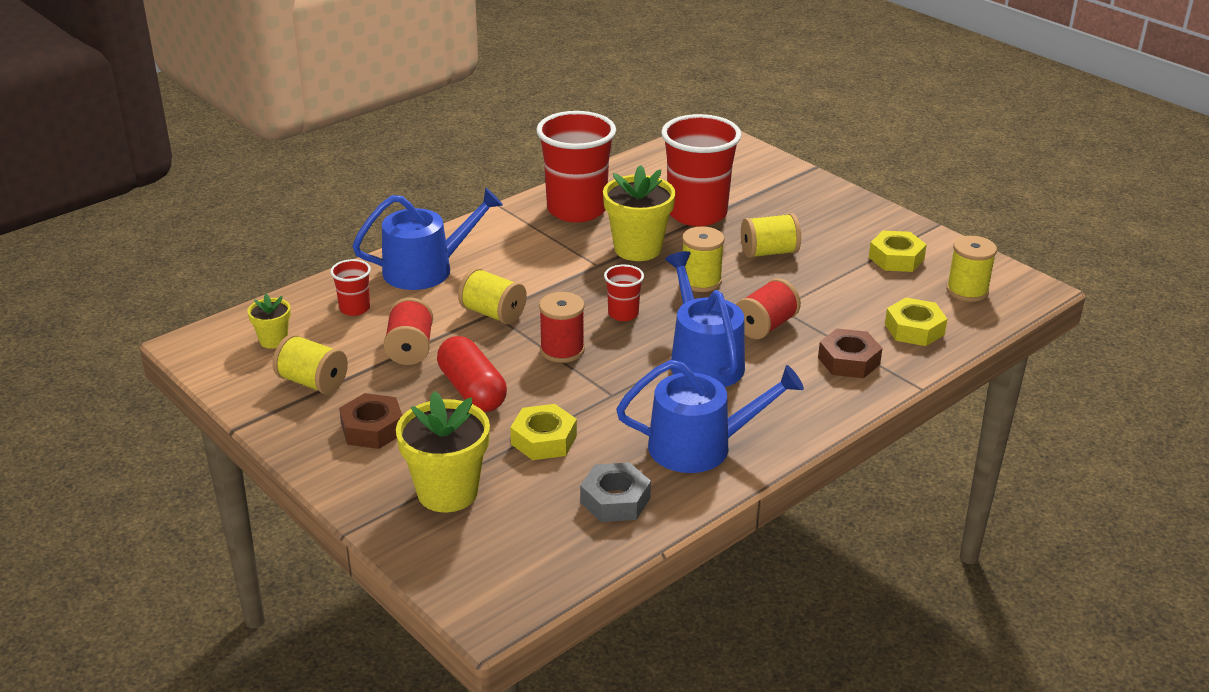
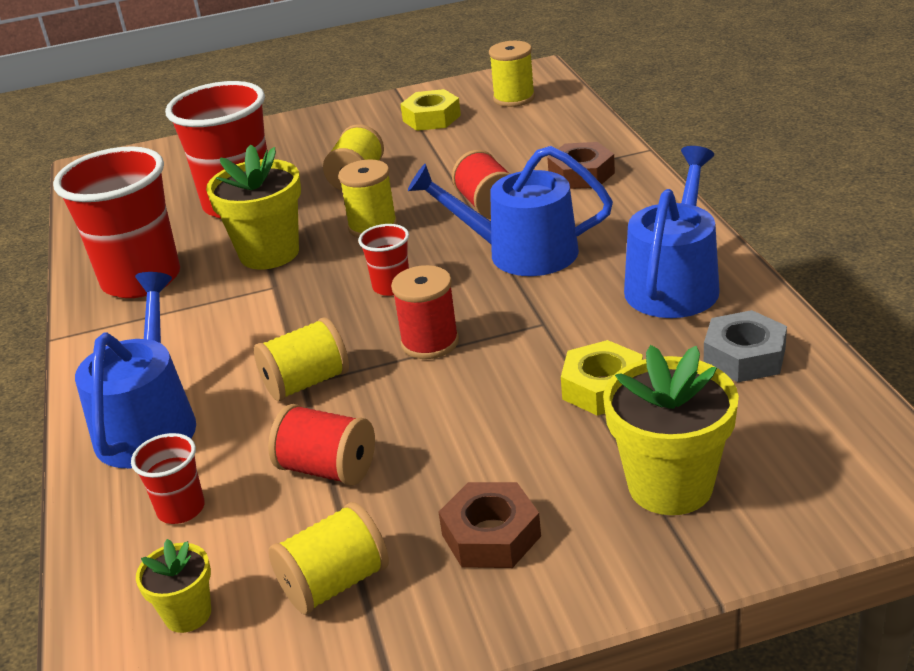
camera: 60 degrees left, 0 degrees up
(472, 390) = (463, 428): red capsule -> none
(914, 329) = (554, 133): yellow nut -> none

